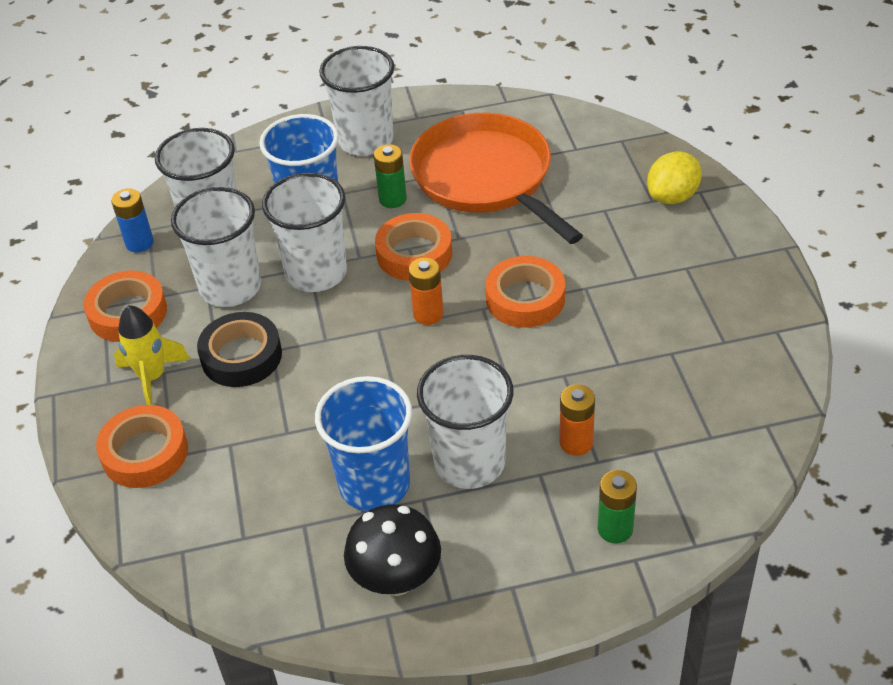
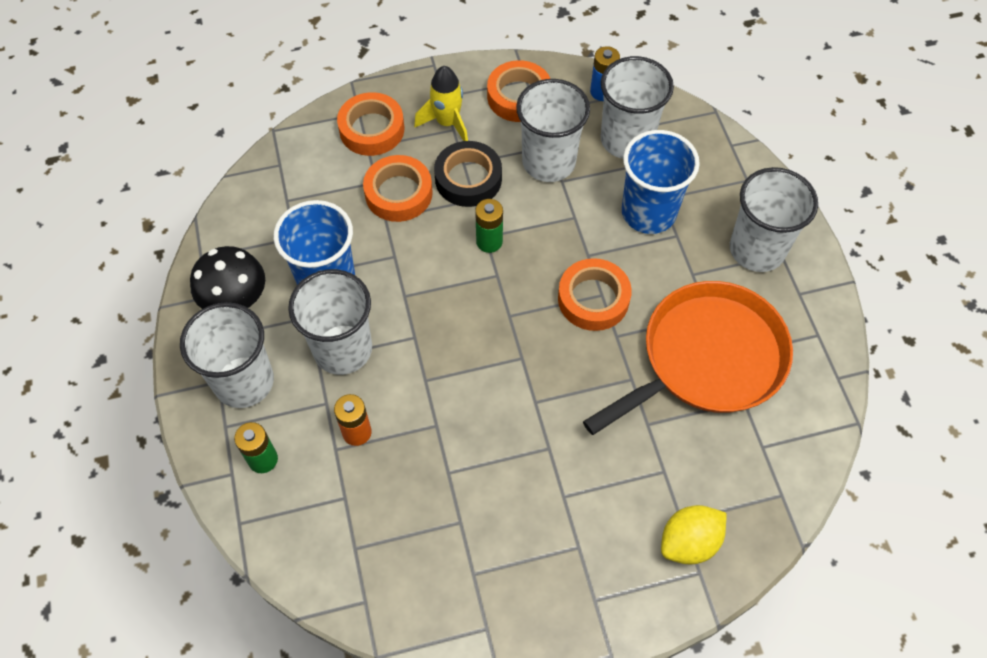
camera: 85 degrees right, 15 degrees up
(316, 273) = (567, 223): white cup -> white cup (244, 381)
(392, 199) = (669, 277): green battery -> green battery (489, 242)
(428, 314) = (514, 313): orange battery -> none
(525, 298) = (533, 393): orange tape -> orange tape (398, 193)
(672, 196) = (689, 542): yellow lemon -> yellow lemon turned 75 degrees counterclockwise

